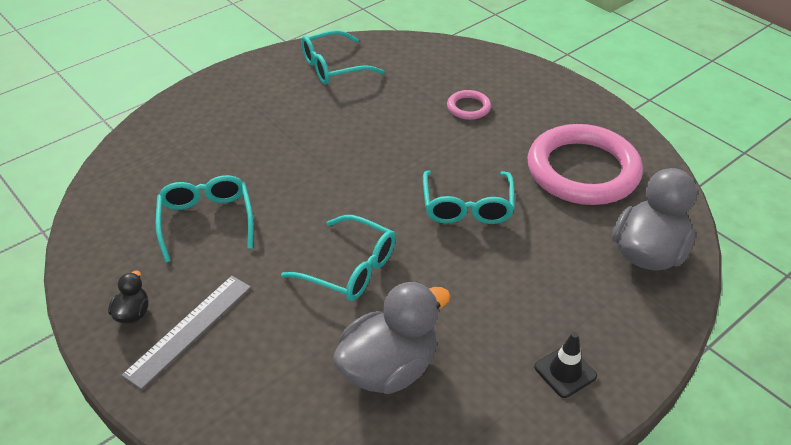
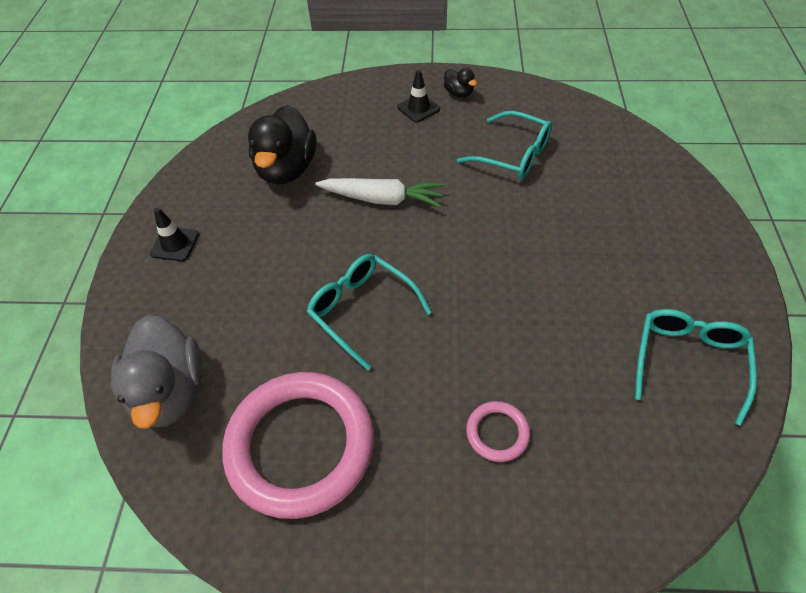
camera: 135 degrees right, 10 degrees up
(189, 329) = (418, 108): grey ruler -> black traffic cone
(350, 268) = (382, 199): turquoise glasses -> white carrot
(389, 368) = (287, 169): grey duck -> black duck

